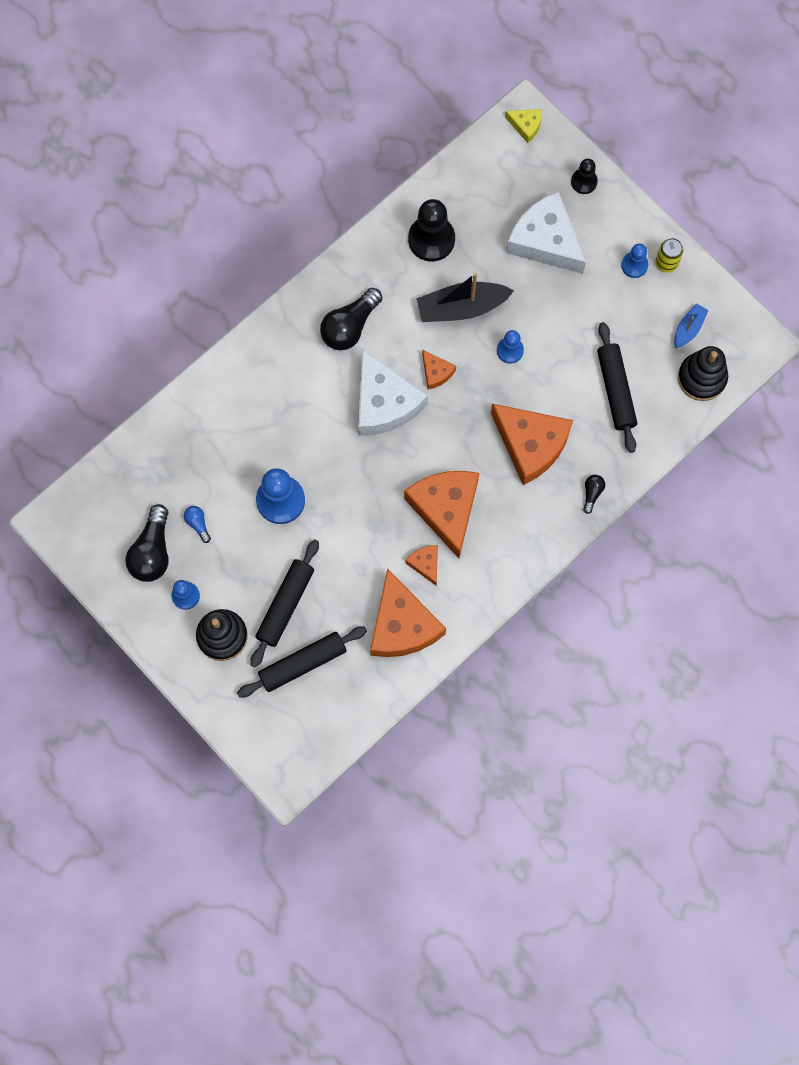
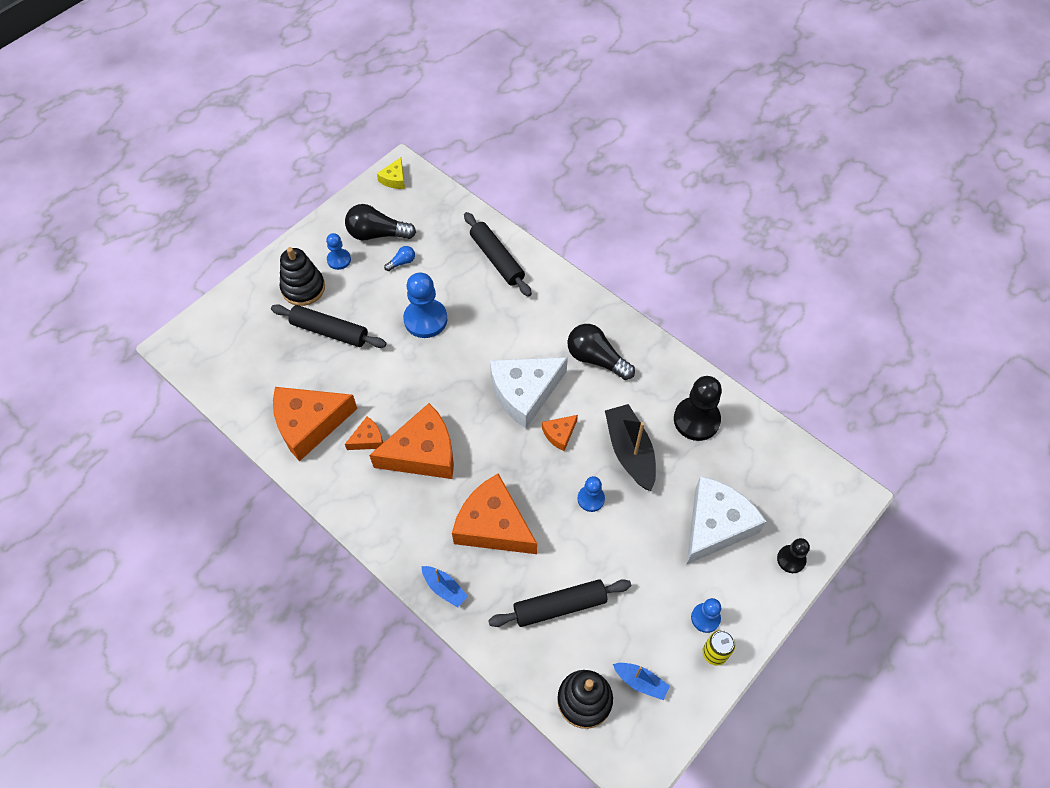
camera: 85 degrees right, 15 degrees down
(303, 663) = (276, 349): black rolling pin -> black rolling pin (497, 259)
(526, 126) = (840, 498): yellow cheese -> yellow cheese (394, 179)
(531, 444) = (493, 525): orange cheese -> orange cheese turned 90 degrees clockwise
(592, 493) = (444, 588): black light bulb -> blue boat

